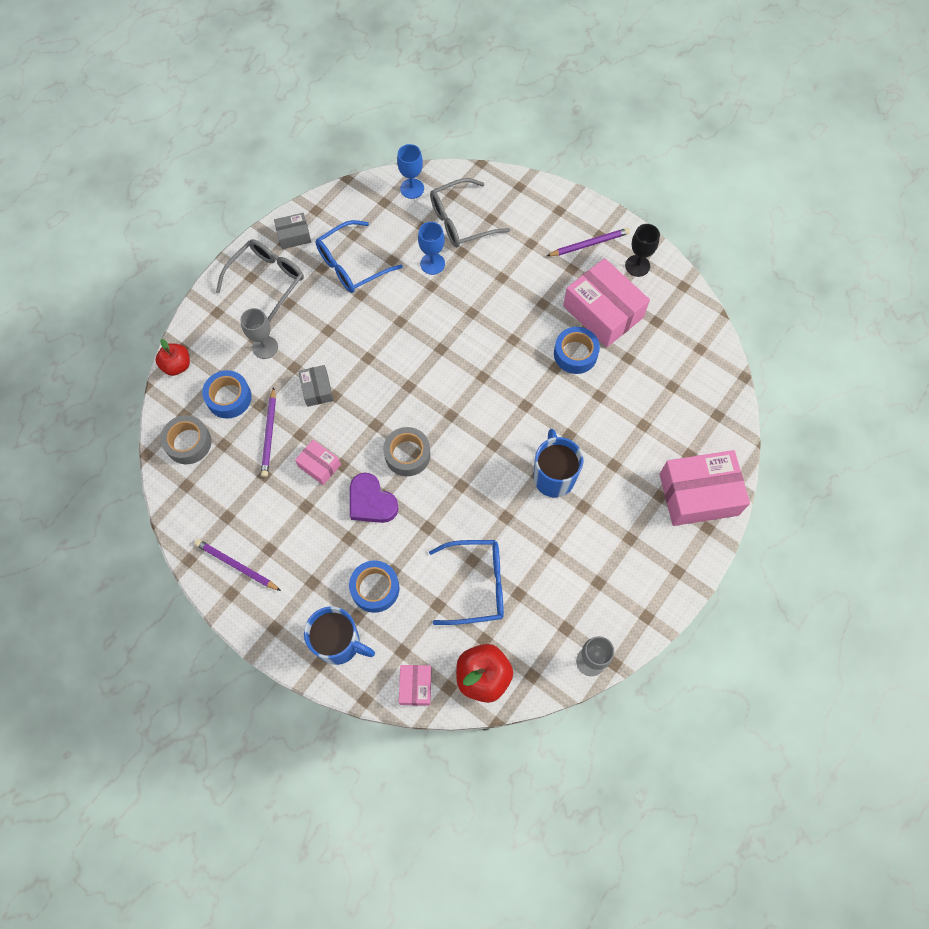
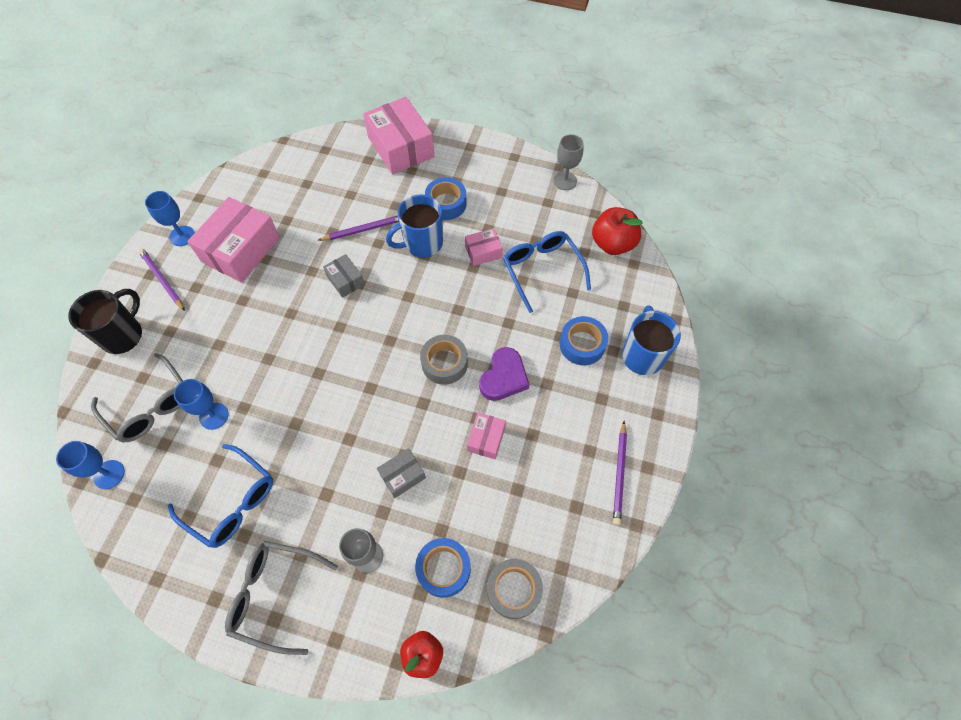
camera: 110 degrees left, 5 degrees down
(269, 434) = (470, 504): purple pencil -> purple pencil (363, 230)
(294, 236) = (201, 590): grey box -> grey box (345, 280)
(415, 686) = (645, 286): pink box -> pink box (483, 252)
(539, 209) = (123, 335): none -> black mug
(575, 354) = (293, 259): blue tape -> blue tape (446, 203)
(637, 266) = (182, 236): black goblet -> blue goblet

